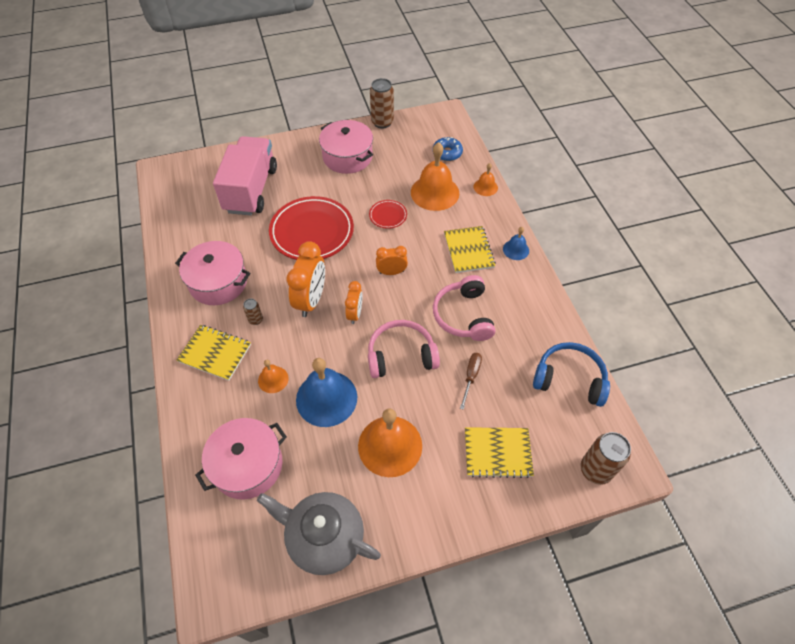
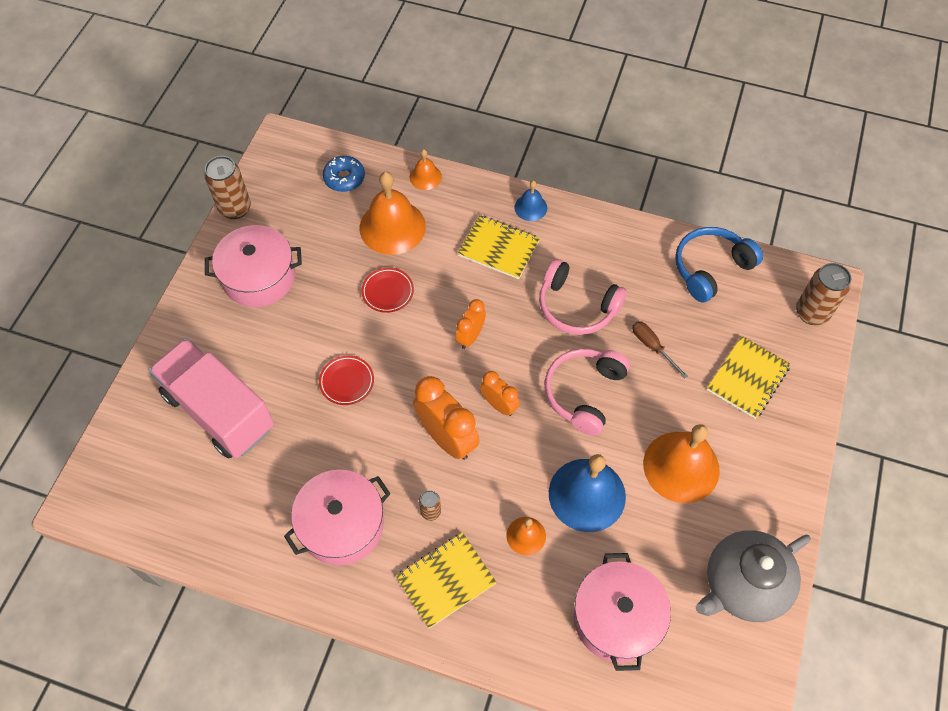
camera: 55 degrees left, 5 degrees up
(312, 232) = (347, 382): red plate -> red plate, size x0.46

